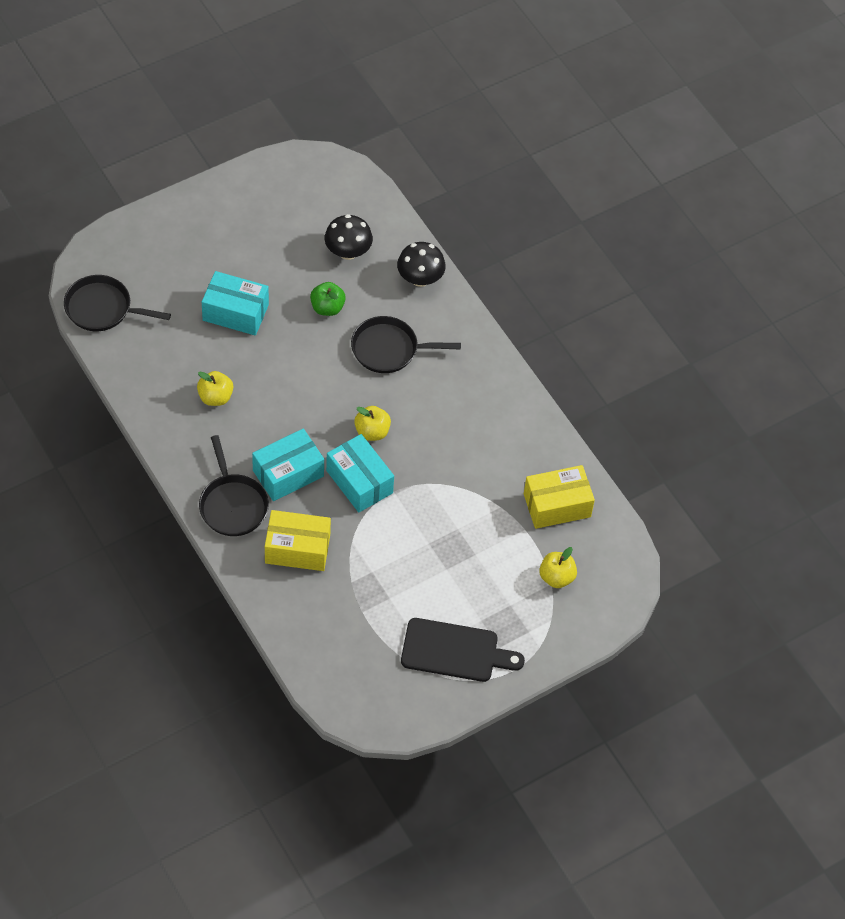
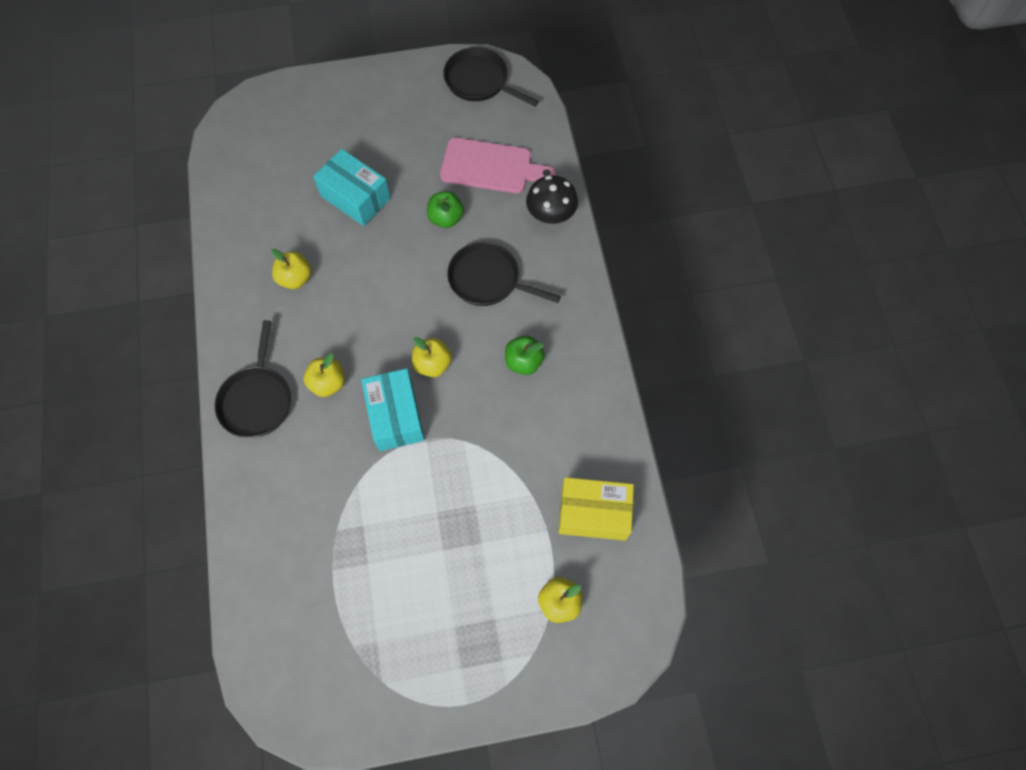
camera: 25 degrees right, 10 degrees up
(102, 308) = (234, 157): black pan -> black pan (479, 81)
(288, 473) = (328, 383): turquoise box -> yellow apple
(297, 549) = (298, 472): yellow box -> none
(348, 251) = (491, 167): black mushroom -> pink cutting board
(449, 407) = (523, 362): none -> green apple
(455, 651) = (410, 656): black cutting board -> none

